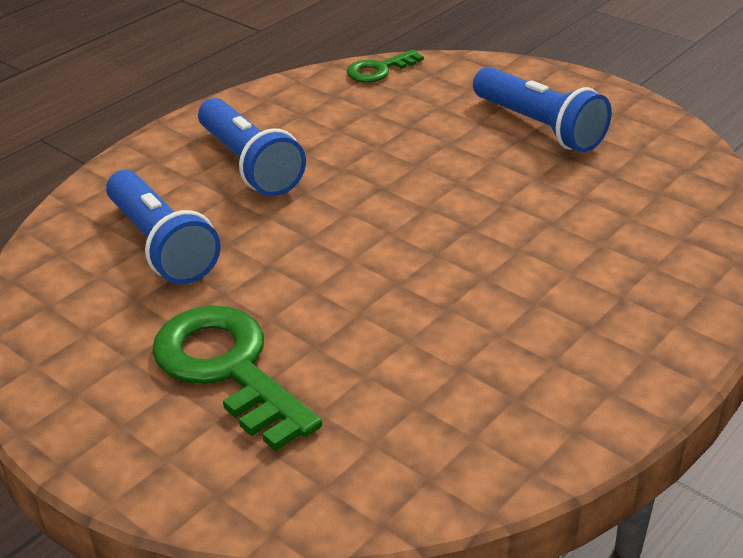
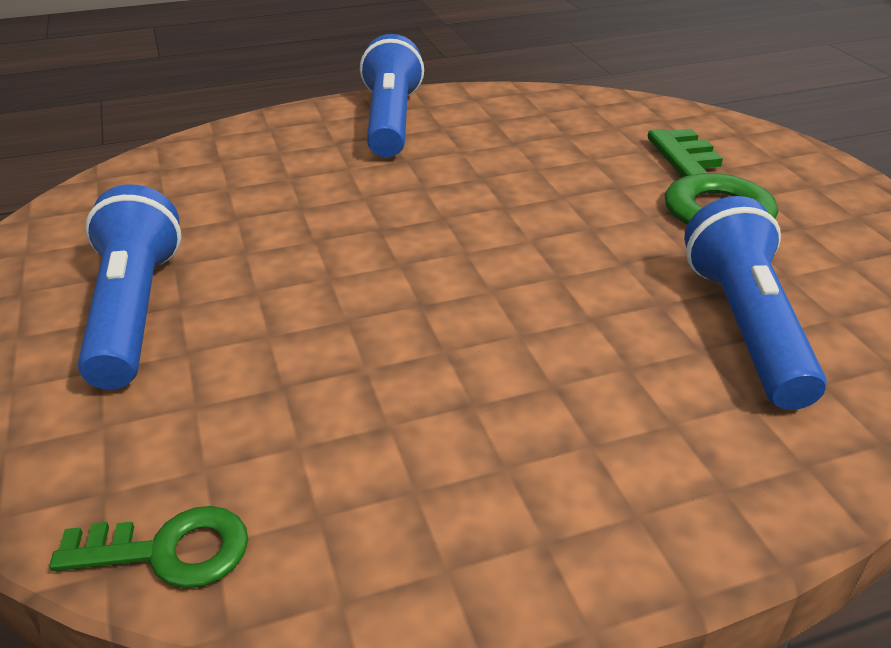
camera: 150 degrees left, 0 degrees up
(249, 164) = (570, 410): blue flashlight -> blue flashlight (391, 121)

